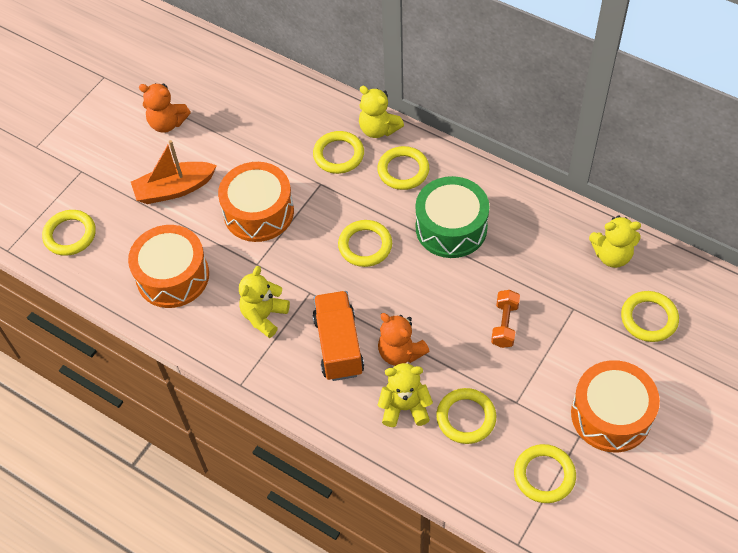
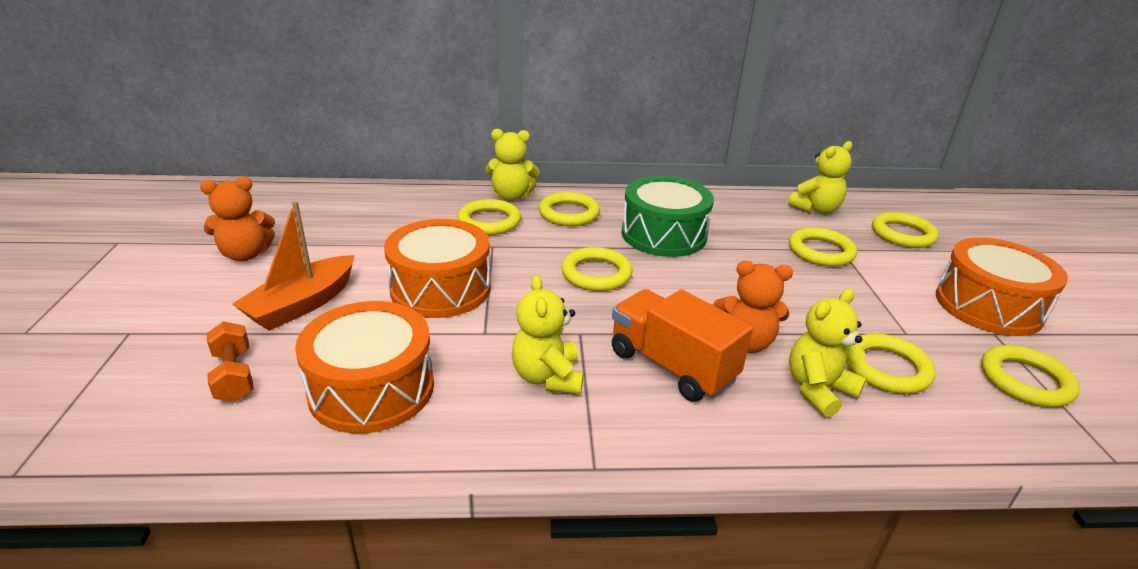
camera: 40 degrees left, 25 degrees down
(70, 235) = (147, 407): yellow ring -> yellow ring (821, 251)
(504, 324) = (806, 281): orange dumbbell -> orange dumbbell (234, 376)

